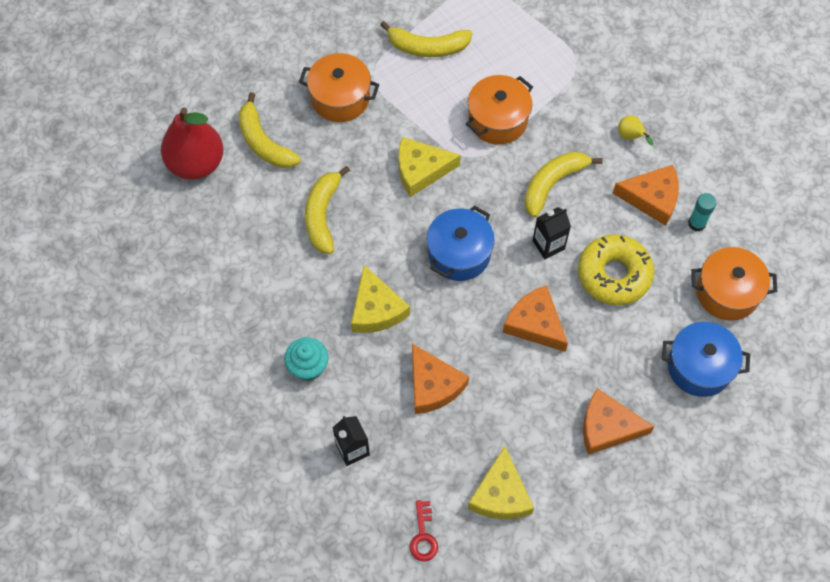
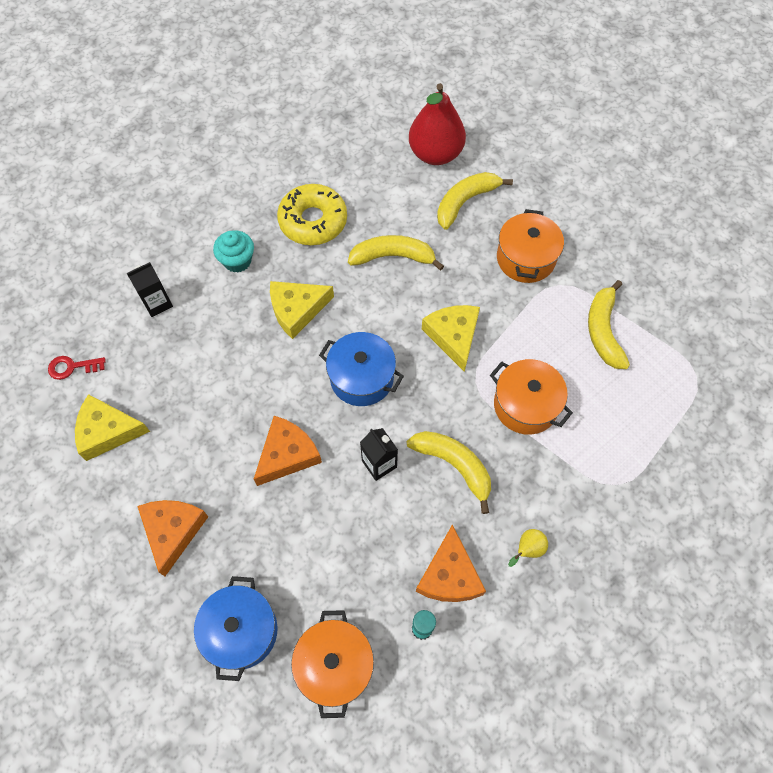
camera: 85 degrees right, 0 degrees up
(433, 385) = (219, 364): orange cheese -> none
(614, 274) = (349, 534): yellow donut -> yellow donut (313, 221)

